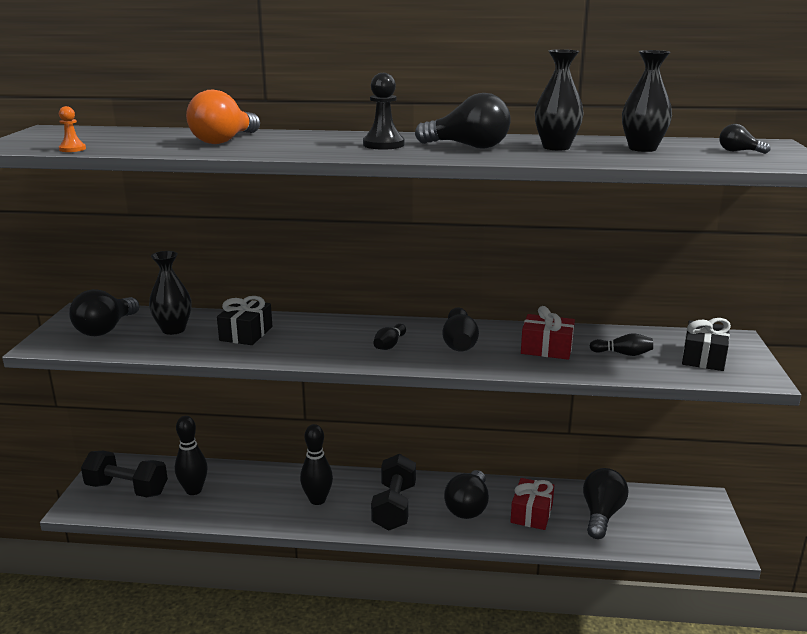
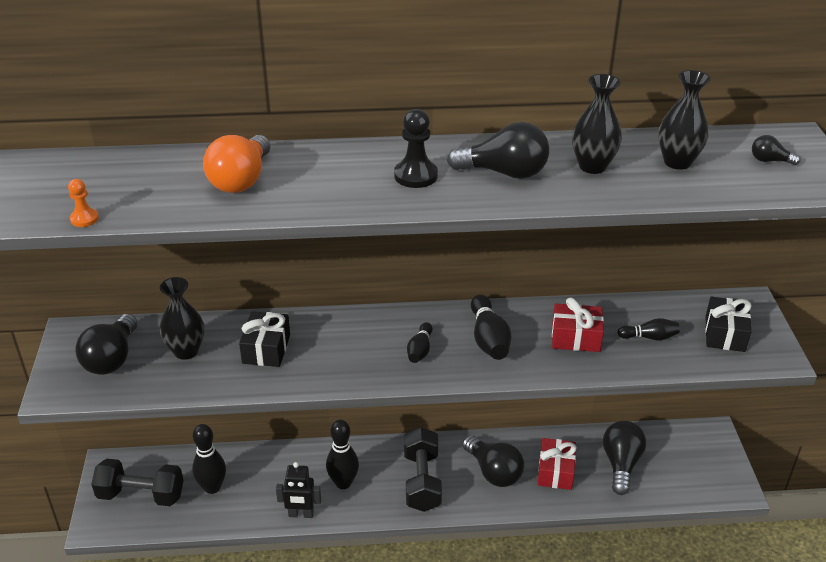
camera: 10 degrees left, 15 degrees up
(268, 520) = (301, 514): none -> black robot
(468, 507) = (493, 472): black light bulb -> black light bulb turned 45 degrees counterclockwise

